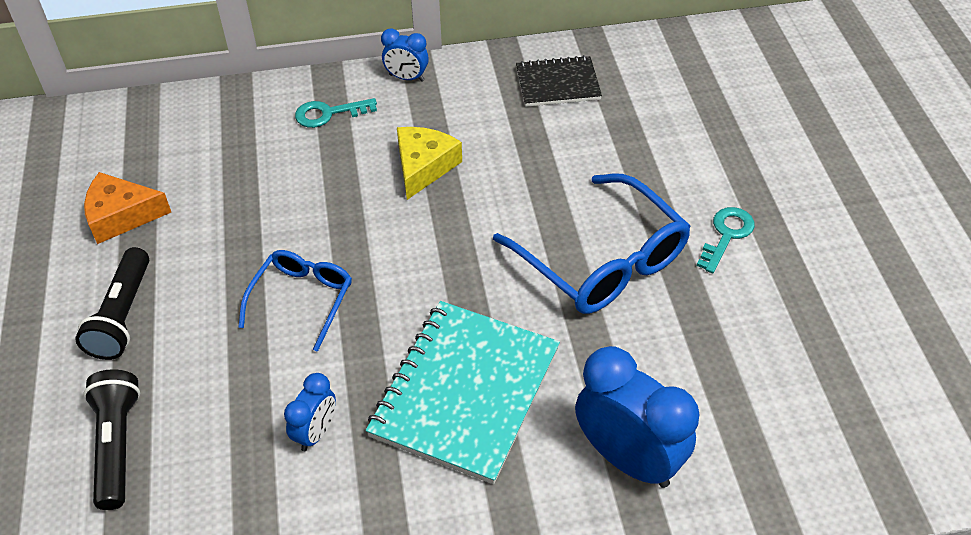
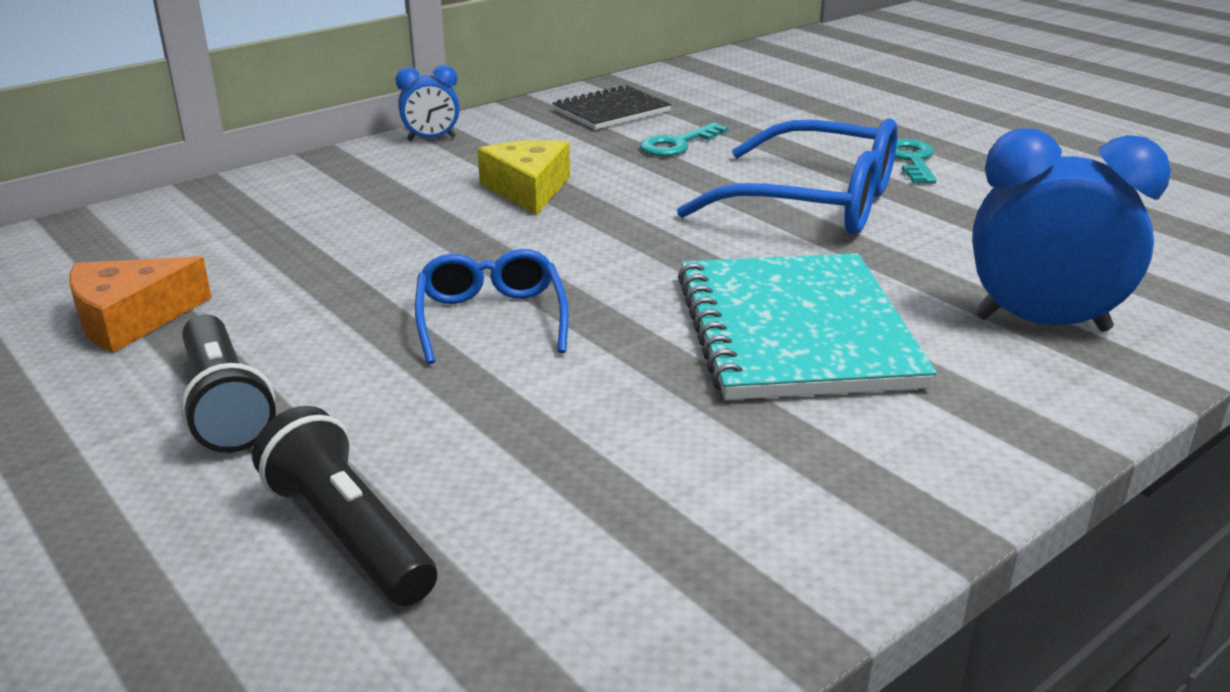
camera: 30 degrees left, 20 degrees down
(316, 432) = (648, 421): blue clock -> none
(328, 114) = (360, 179): turquoise key -> turquoise key (677, 144)

